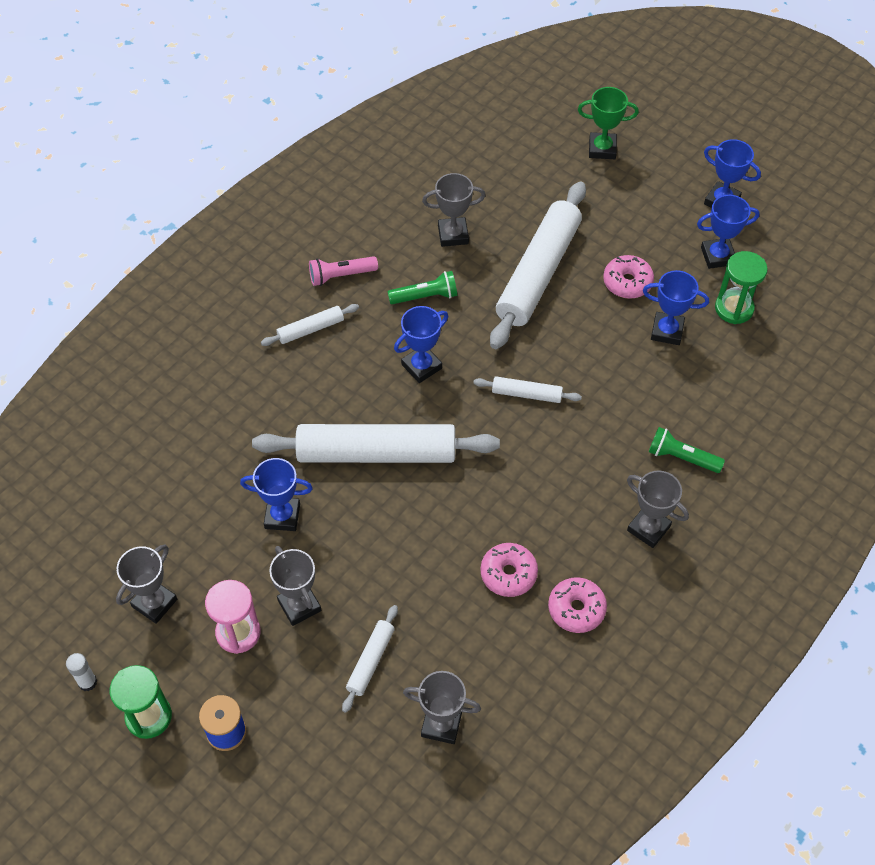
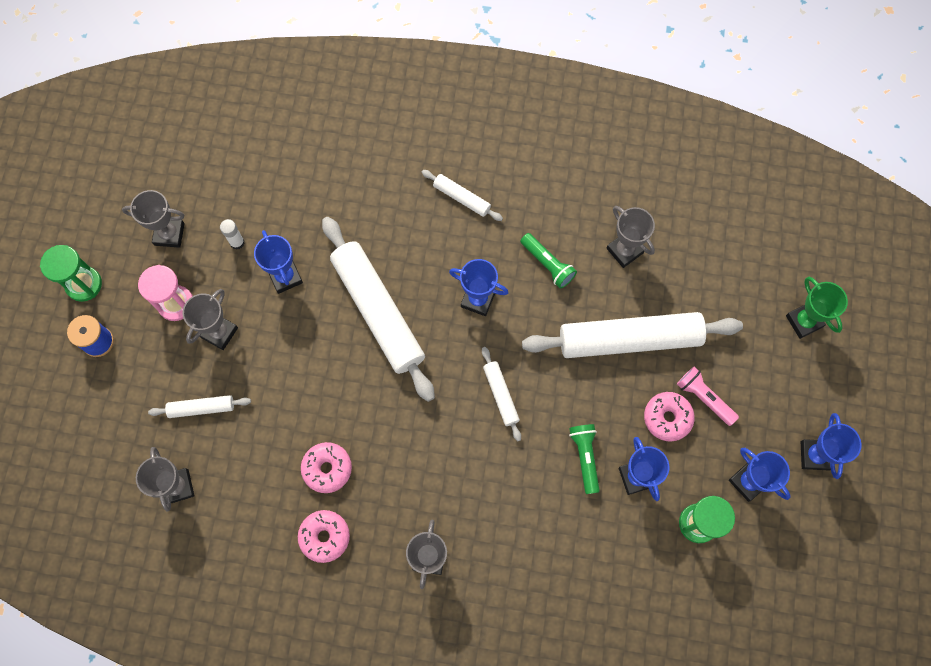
camera: 60 degrees right, 15 degrees up
(87, 682) = (88, 230): white glue stick -> white glue stick (237, 242)
(341, 276) = (527, 189): pink flashlight -> pink flashlight (704, 398)
(681, 457) = (513, 552): green flashlight -> green flashlight (585, 457)

